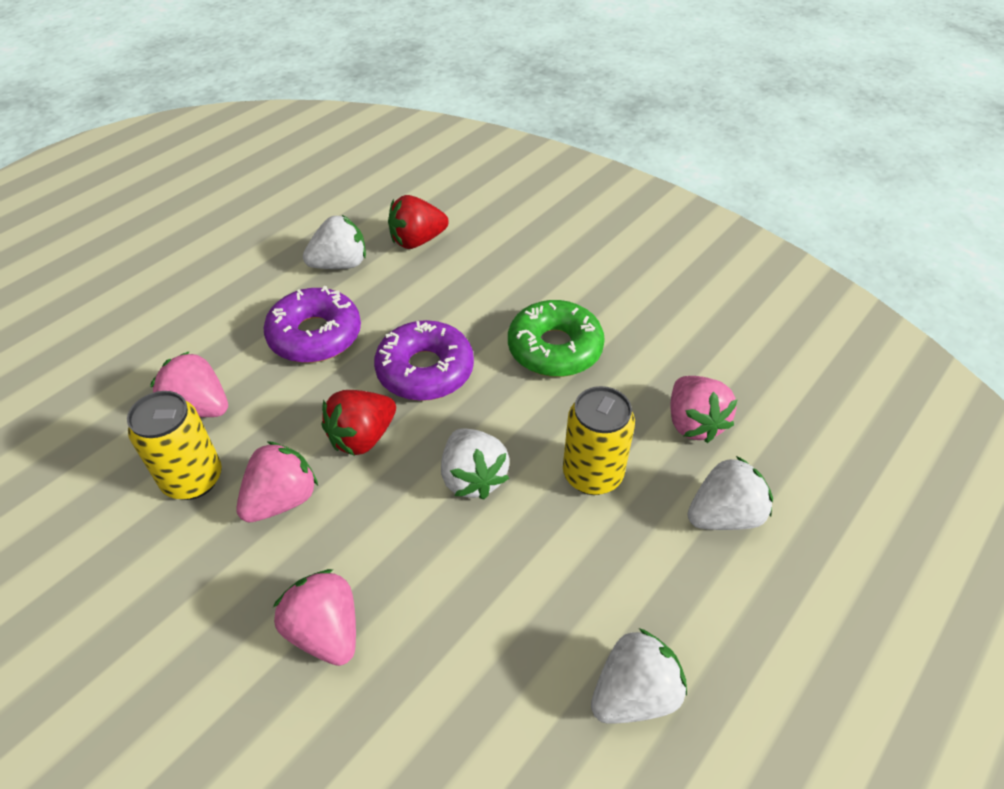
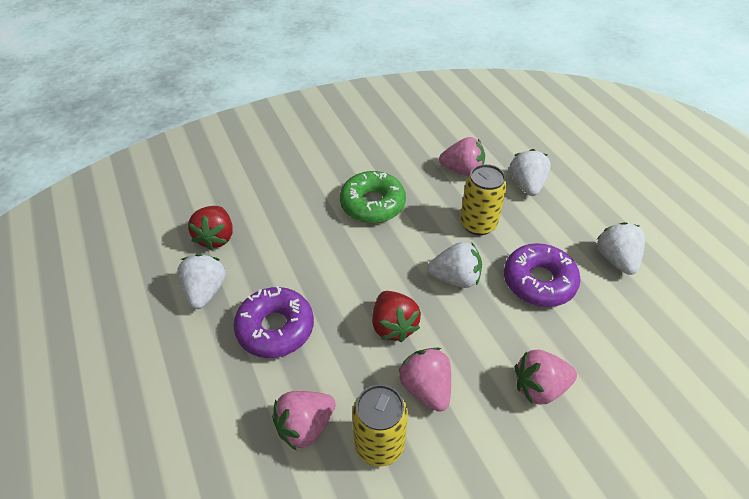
camera: 65 degrees left, 0 degrees up
(425, 370) = (352, 273): purple donut -> purple donut (539, 281)

